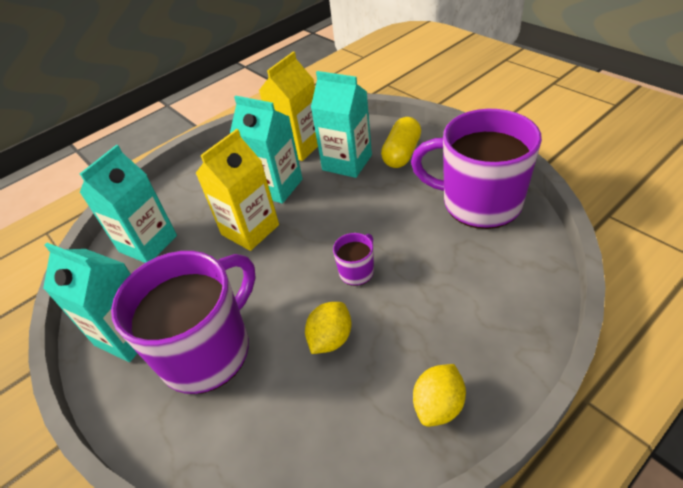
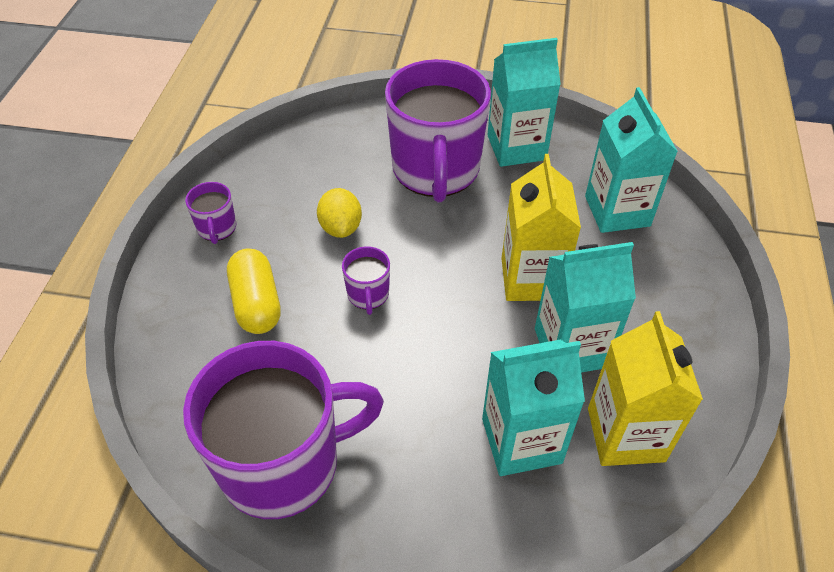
camera: 135 degrees right, 5 degrees up
(401, 153) = (456, 505): yellow capsule -> yellow capsule (257, 303)
(438, 405) = (217, 228): yellow lemon -> purple mug

